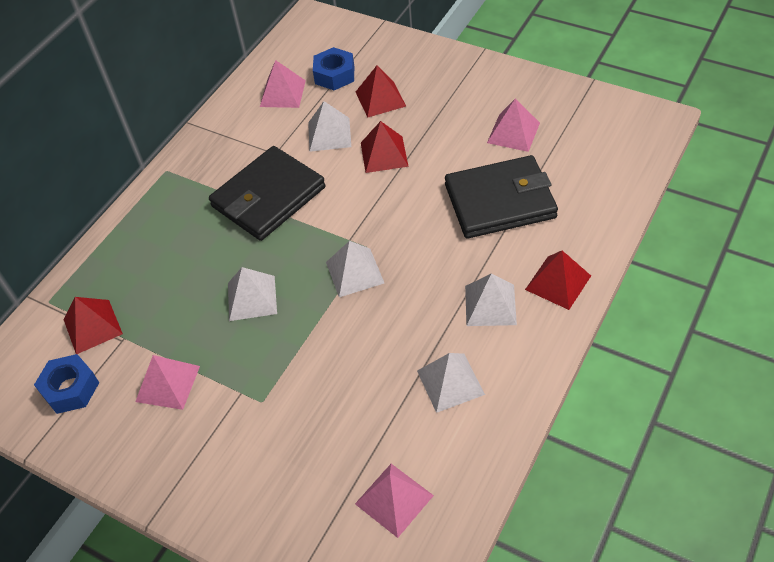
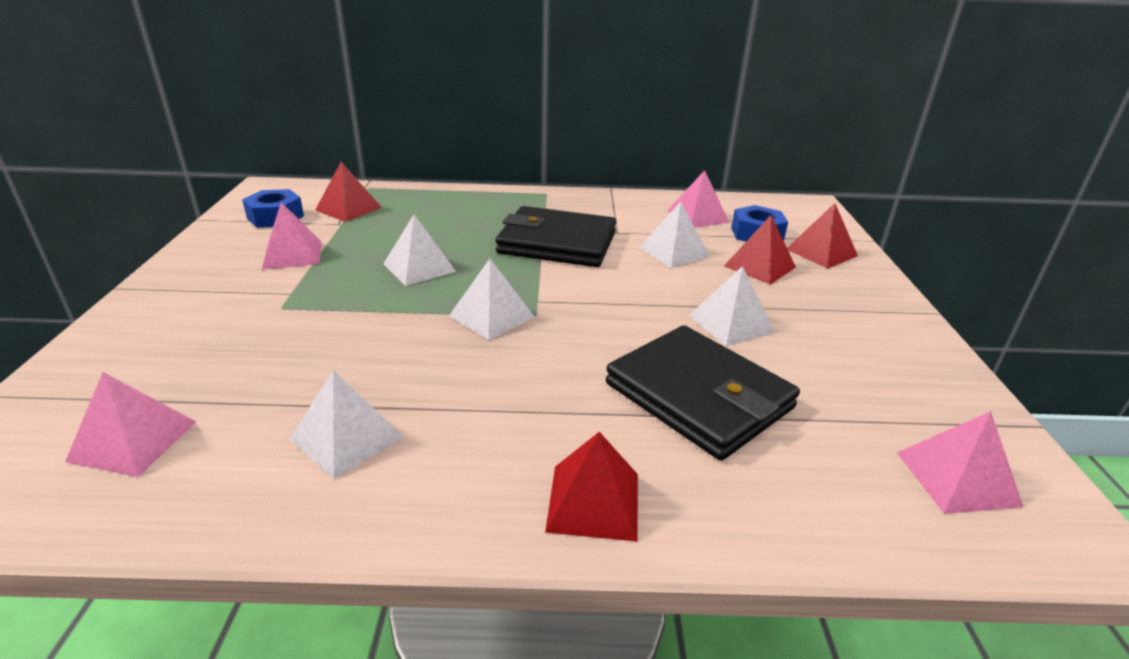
camera: 55 degrees right, 20 degrees down
(384, 154) = (682, 289): red pyramid -> red pyramid (821, 252)
(490, 305) = (504, 438): white pyramid -> white pyramid (731, 323)
(513, 132) = (832, 374): pink pyramid -> pink pyramid (957, 478)

